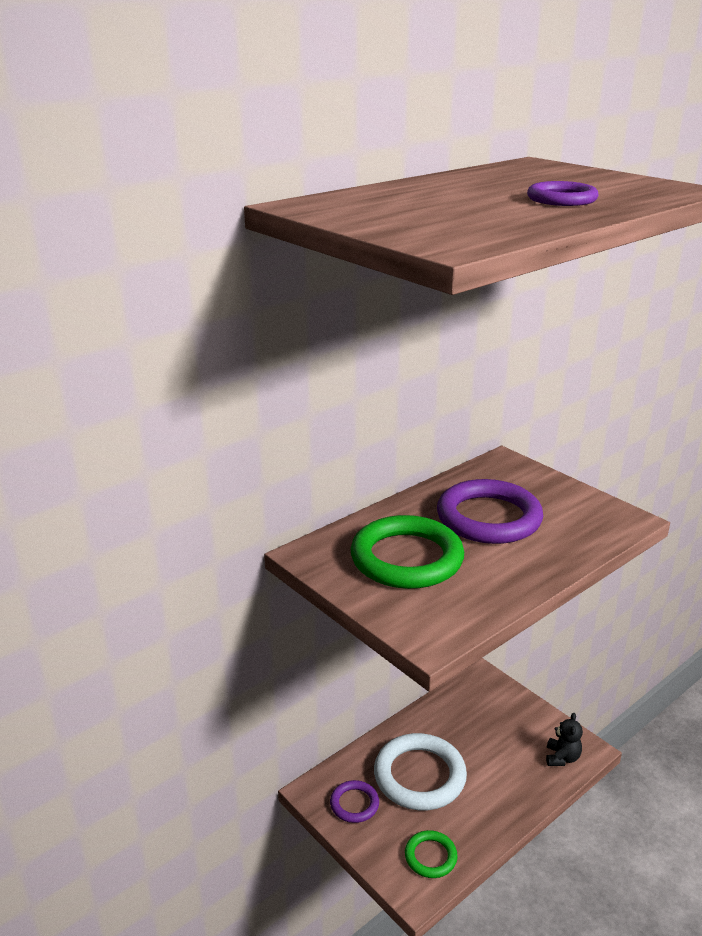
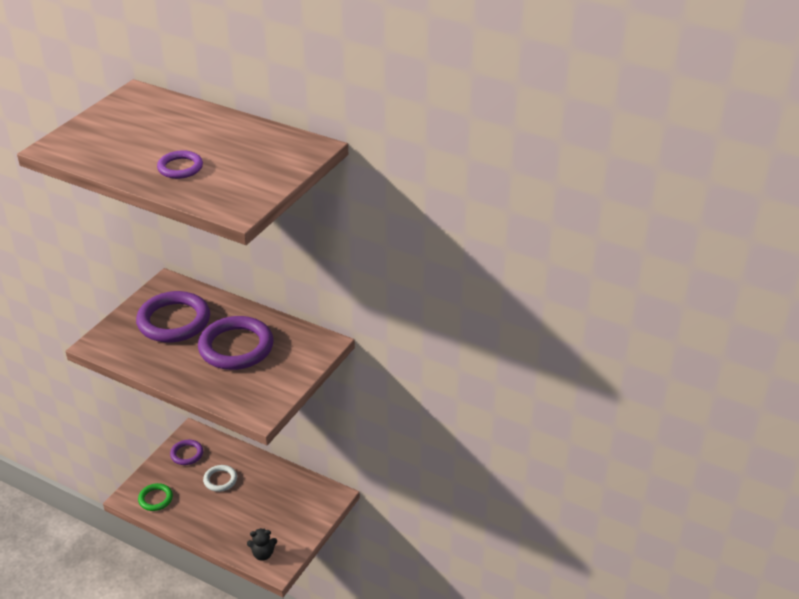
camera: 70 degrees right, 10 degrees up
(406, 558) = (174, 321): green ring -> purple ring
(419, 776) = (220, 480): white ring -> white ring, size x0.52

